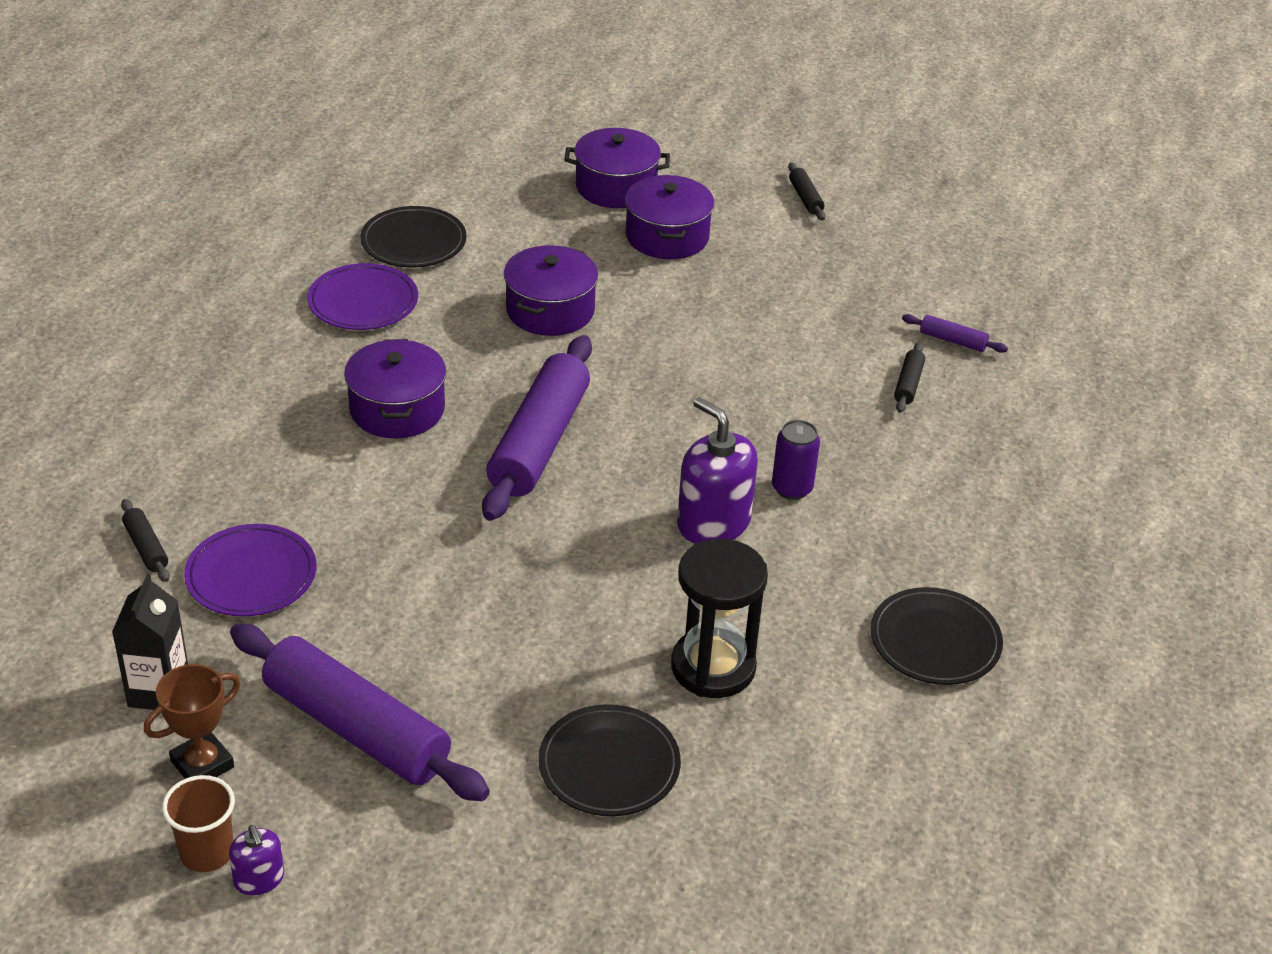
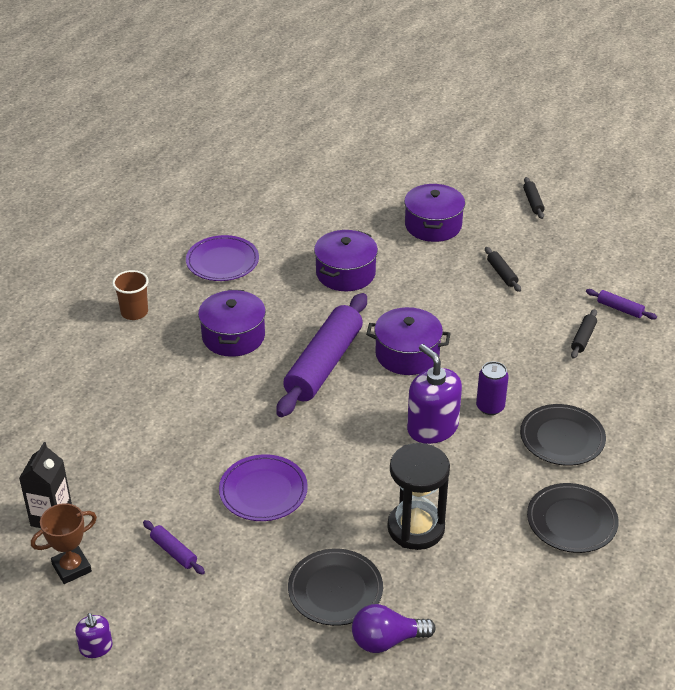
camera: 10 degrees right, 0 degrees up
(146, 547) = (58, 420): black rolling pin -> black rolling pin (502, 274)
(207, 852) = (65, 627): brown cup -> brown cup (134, 312)
(251, 575) = (122, 443): purple plate -> purple plate (263, 491)
(357, 728) = (174, 552): purple rolling pin -> purple rolling pin, size x0.41
(413, 242) = (262, 222): black plate -> black plate (562, 438)
(616, 187) = (403, 189): purple pot -> purple pot (407, 354)
(696, 831) = (386, 640): none -> purple light bulb

